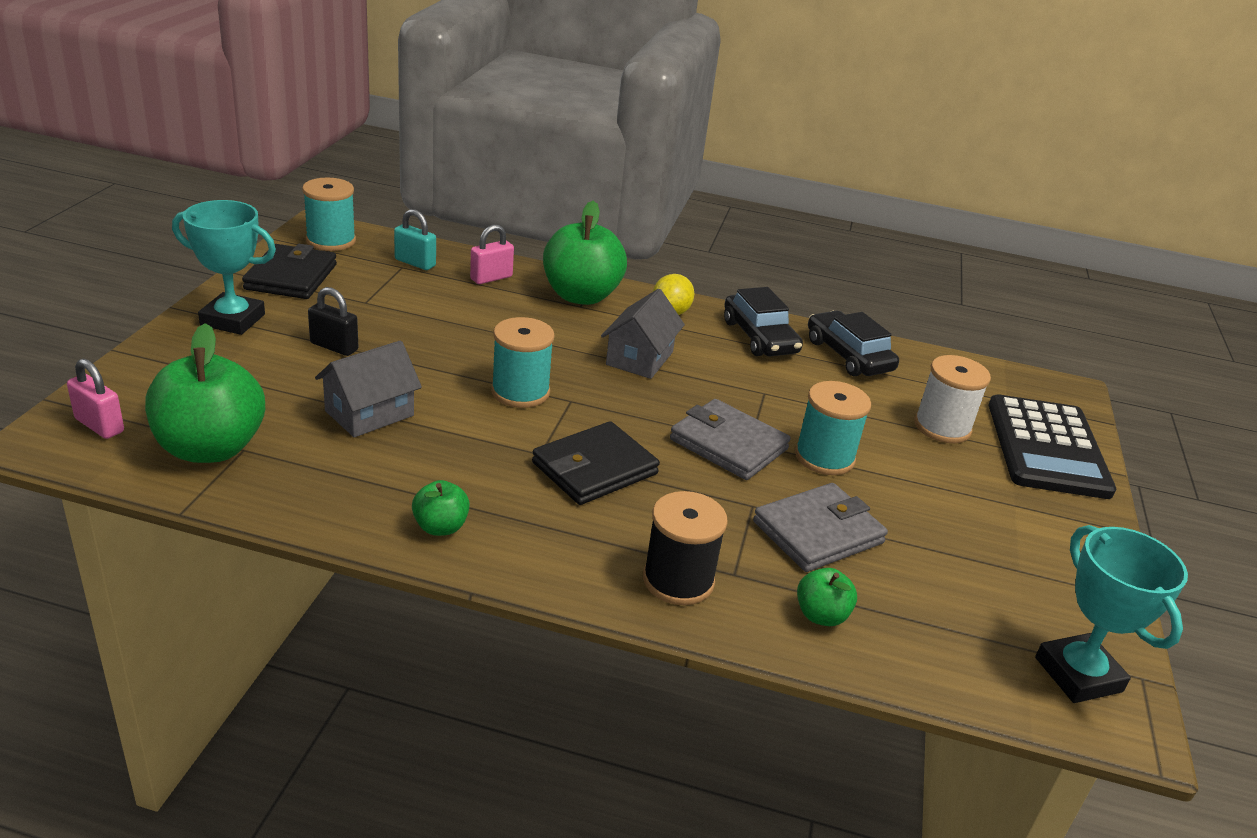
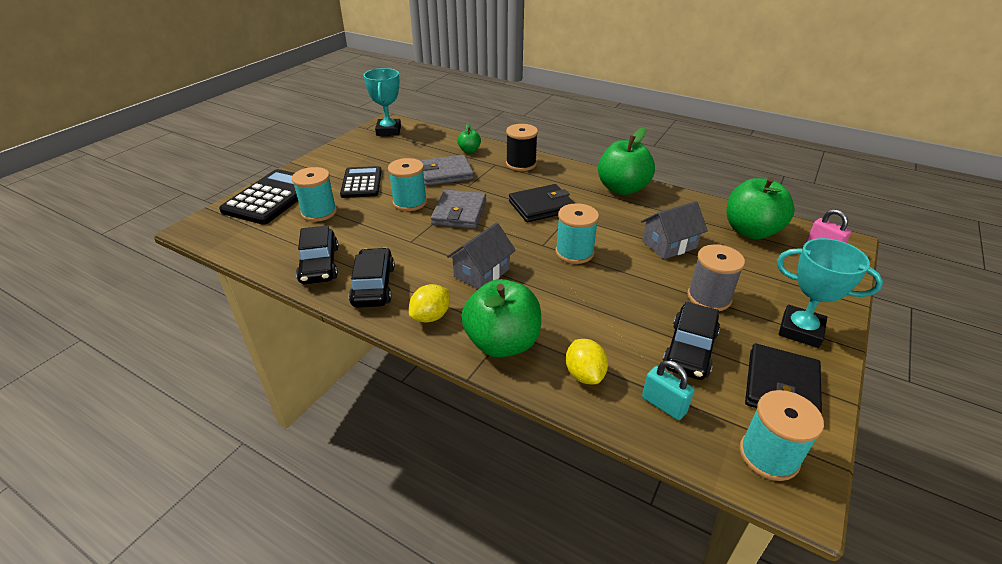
camera: 160 degrees left, 5 degrees up
(334, 347) = (709, 297): black padlock -> grey spool
(377, 299) = (689, 349): none -> black car
(440, 527) = (622, 188): green apple -> green apple, size x2.07
(491, 278) = (584, 374): pink padlock -> yellow lemon
(728, 444) = (459, 212): grey wallet -> grey wallet turned 45 degrees clockwise
(942, 427) = (319, 212): white spool -> turquoise spool
(947, 492) = (361, 183): none -> black calculator

